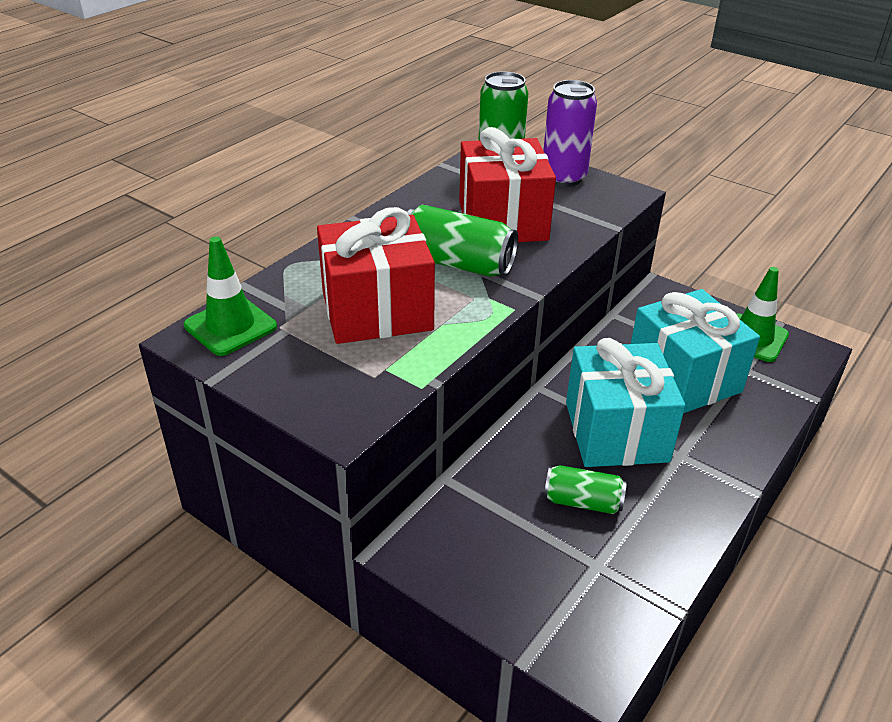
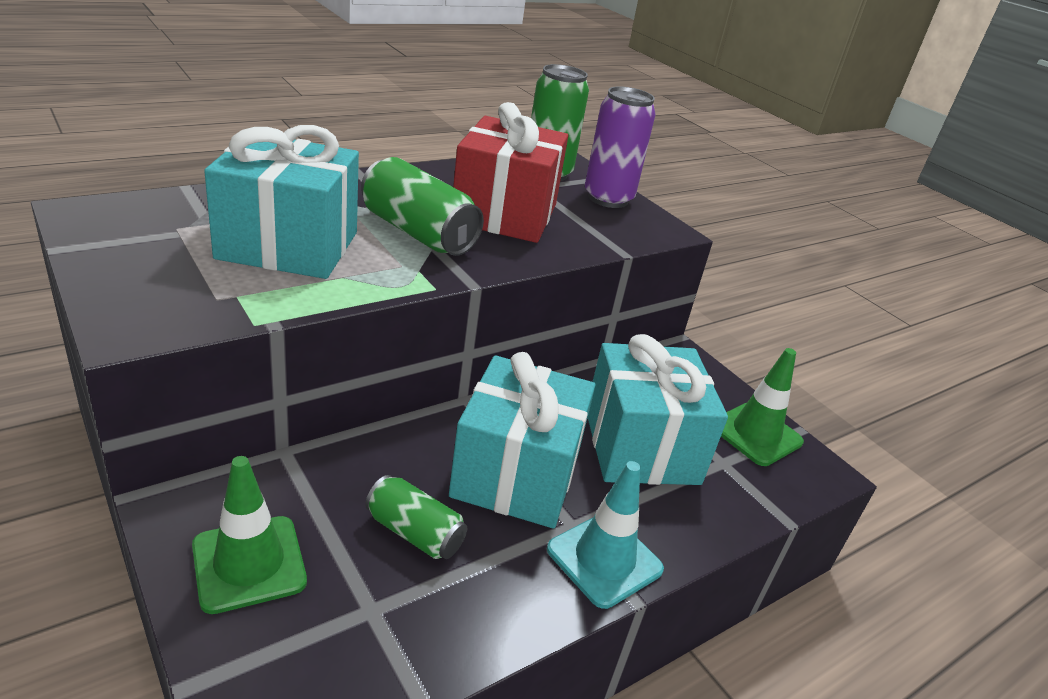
camera: 15 degrees right, 5 degrees down
(230, 326) = (131, 213): green traffic cone -> green traffic cone (249, 563)
(377, 311) = (288, 245): red gift -> turquoise gift
(717, 471) = (604, 559): none -> turquoise traffic cone

